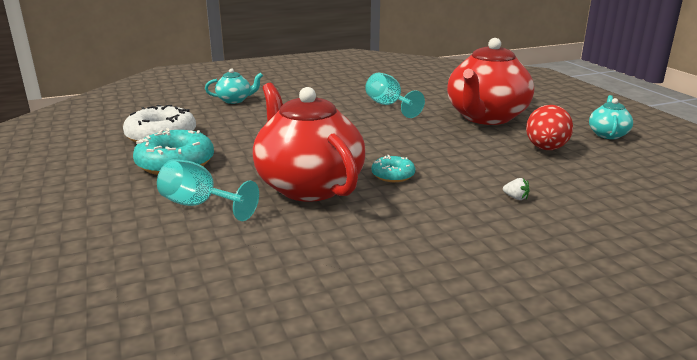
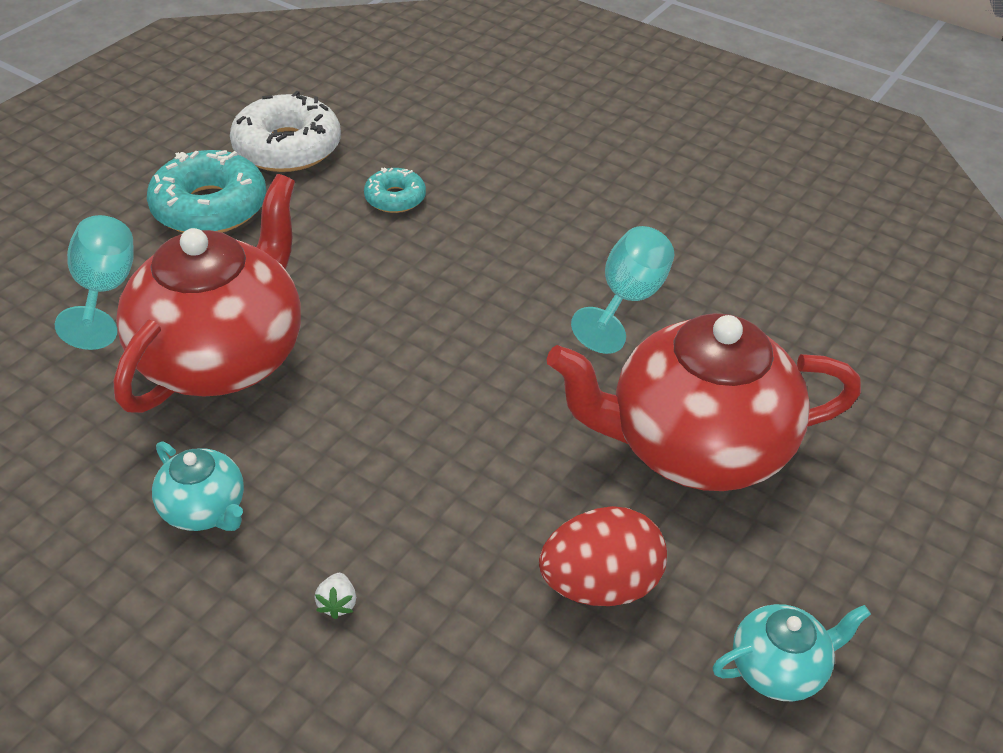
camera: 55 degrees right, 20 degrees up
(235, 100) = (482, 135): turquoise teapot -> turquoise teapot (205, 510)
(393, 175) = (323, 426): turquoise donut -> turquoise donut (395, 198)

